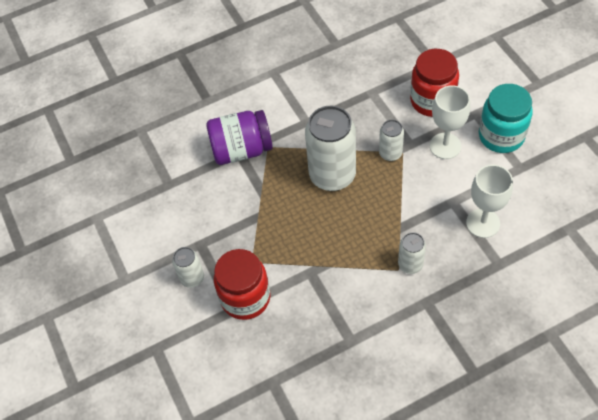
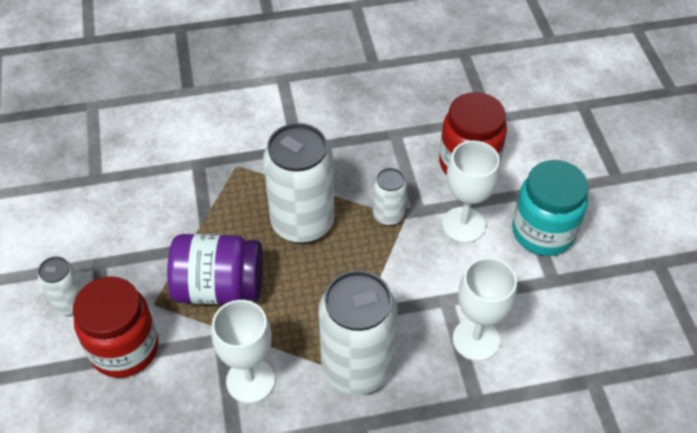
camera: 10 degrees right, 5 degrees down
(241, 150) = (202, 161): purple jar -> purple jar (219, 287)
(342, 294) = (250, 380): none -> white goblet
(410, 264) = (357, 367): white can -> white can, size x2.00

